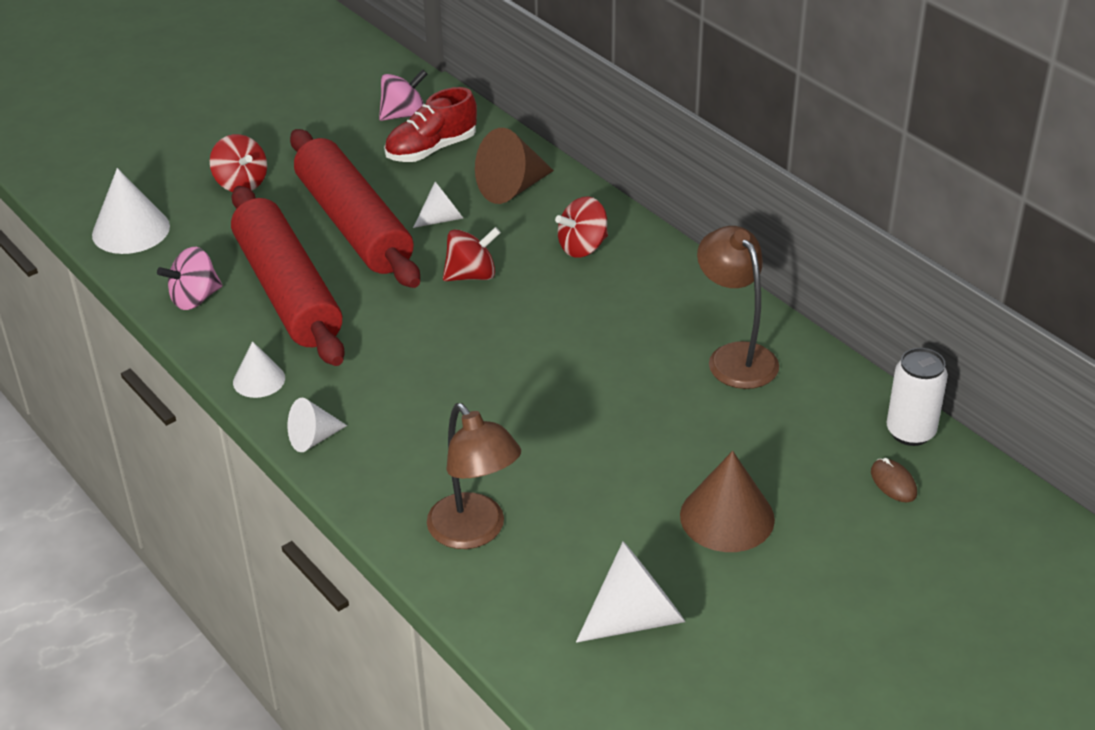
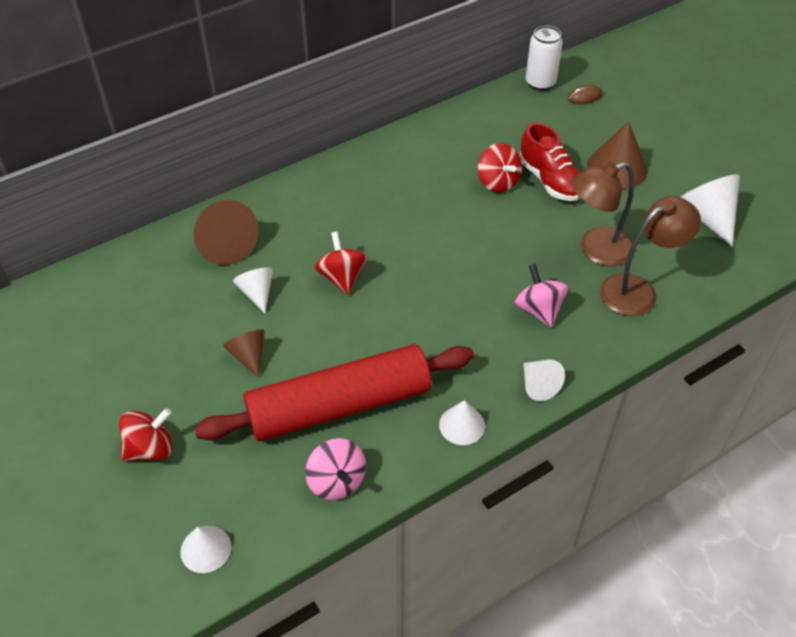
camera: 85 degrees left, 10 degrees up
(131, 230) = (205, 549): white cone -> white cone, size x0.61
(353, 225) = (248, 356): red rolling pin -> brown cone
(404, 115) = (77, 314): pink spinning top -> pink spinning top (539, 310)
(431, 150) = (146, 296): red shoe -> red shoe (550, 180)
(583, 247) = (319, 209): red spinning top -> red spinning top (498, 182)
(735, 356) = (461, 145): brown lamp -> brown lamp (596, 250)

